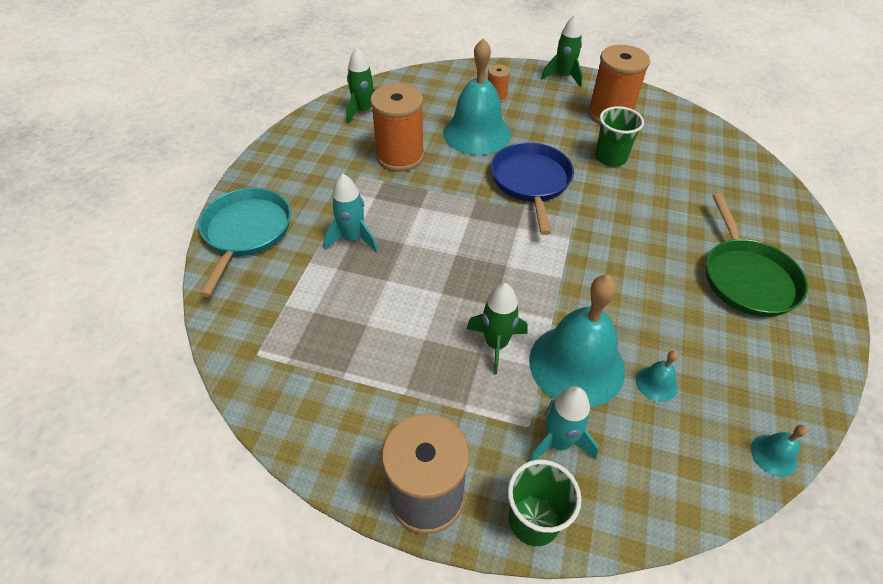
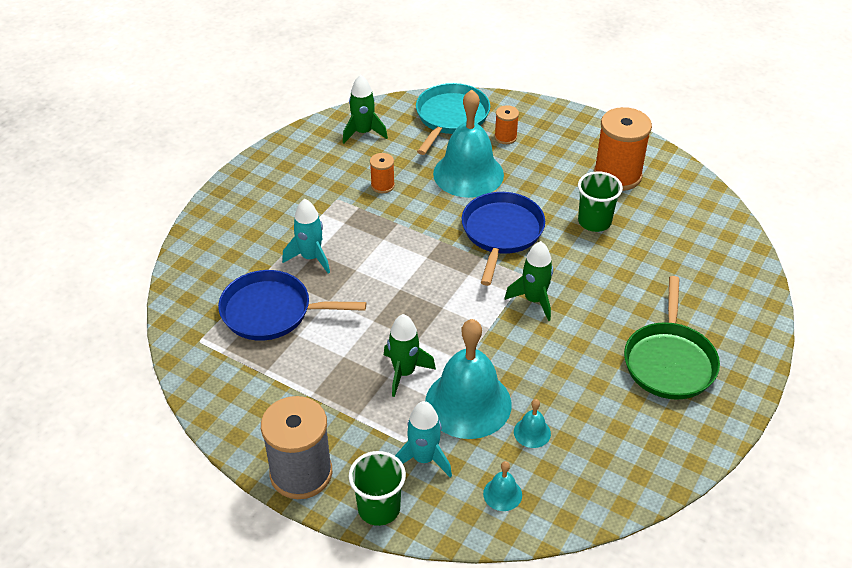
camera: 15 degrees right, 5 degrees down
(246, 232) = (218, 235): turquoise pan -> turquoise pan (450, 117)
(329, 304) = (271, 311): none -> blue pan
(400, 156) = (382, 185): orange spool -> orange spool, size x0.49
(563, 77) = (587, 125): green rocket -> green rocket (534, 300)
(773, 455) = (606, 507): turquoise bell -> turquoise bell (502, 494)

